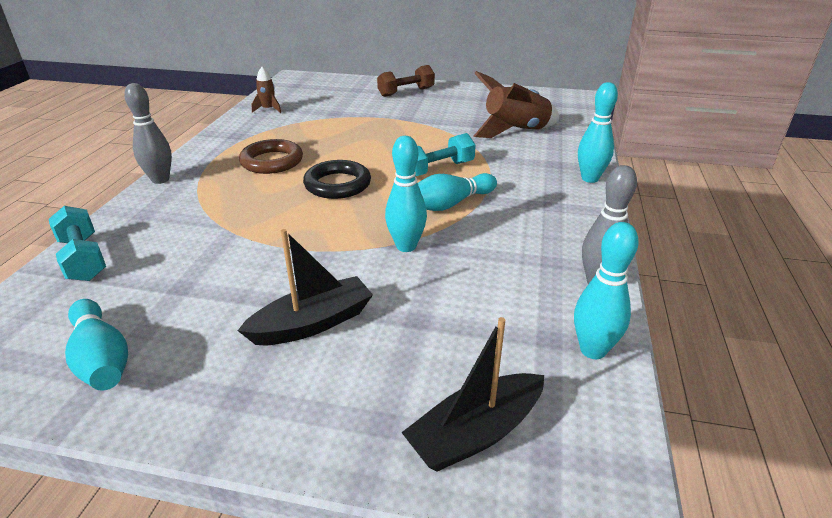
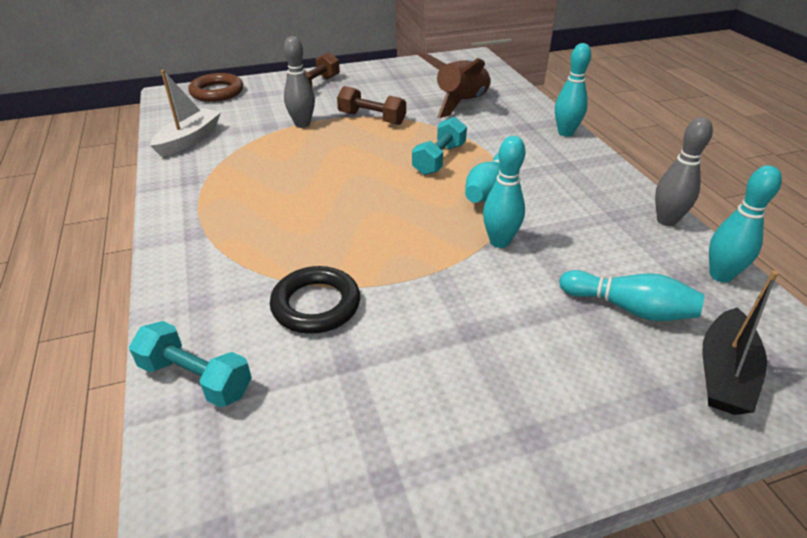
camera: 30 degrees left, 5 degrees up
(101, 359) = (363, 468): turquoise bowling pin -> turquoise bowling pin (629, 308)
(160, 180) = (166, 257): grey bowling pin -> grey bowling pin (302, 124)
(268, 109) = (189, 140): brown rocket -> white boat
(272, 161) = (269, 198): brown ring -> brown ring (217, 92)
(312, 323) = (510, 343): black boat -> none
(337, 184) = (367, 202): black ring -> black ring (316, 305)
(421, 125) = (372, 118): none -> brown dumbbell

